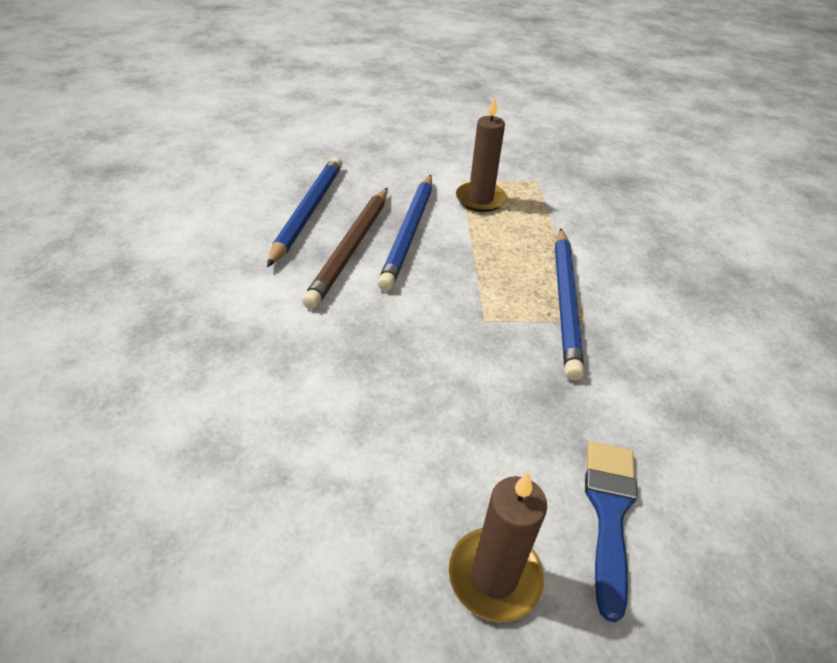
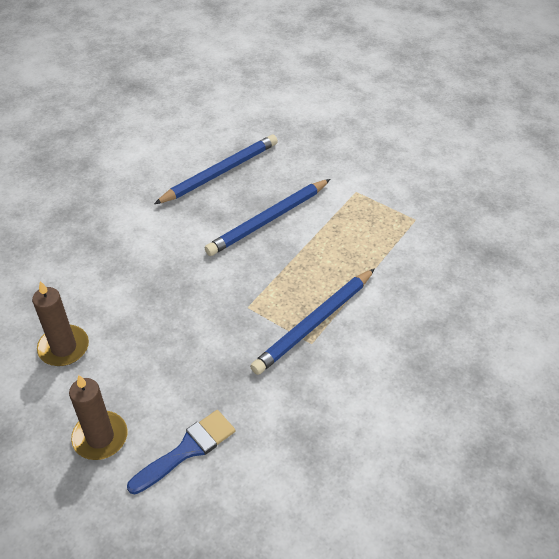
camera: 40 degrees right, 5 degrees up
(351, 248) = (219, 214): brown pencil -> none
(480, 199) = (349, 216): brown candle -> brown candle (64, 348)

